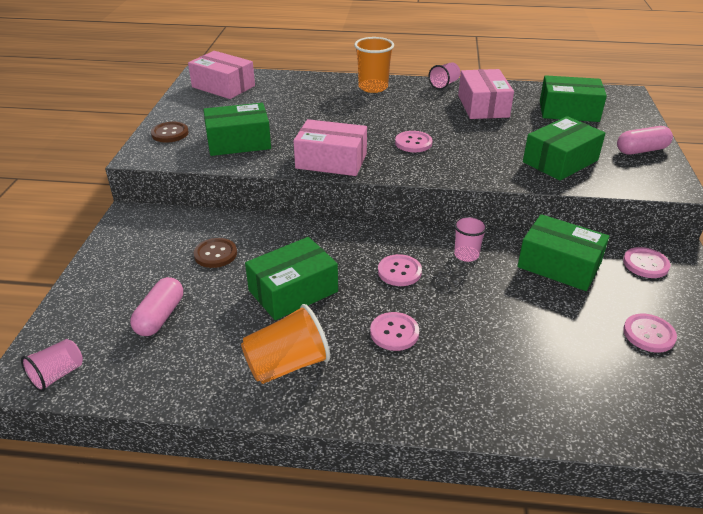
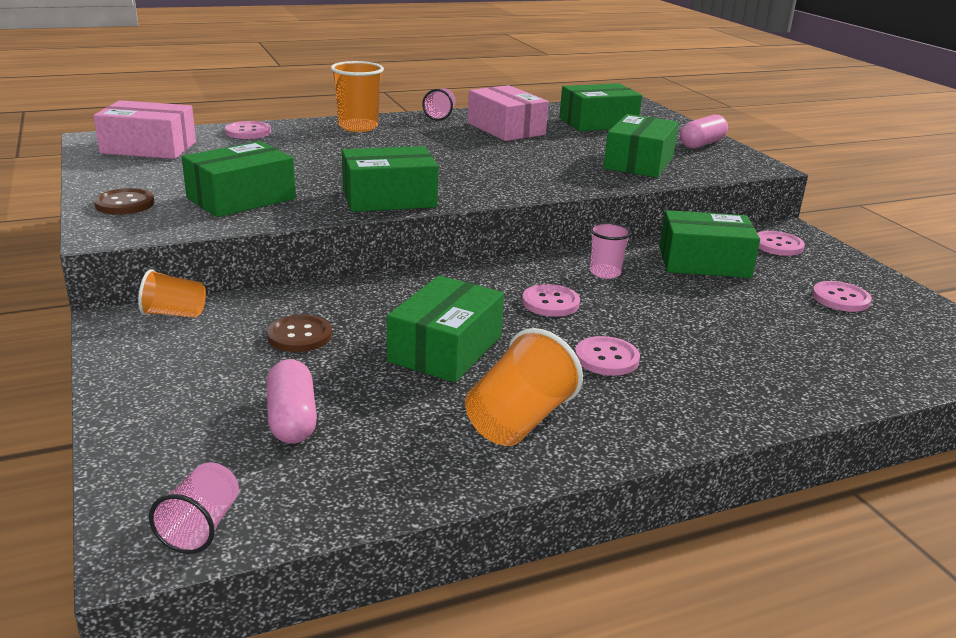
camera: 30 degrees left, 10 degrees down
(162, 217) = (174, 314): none -> orange cup
(331, 161) = (389, 198): pink box -> green box
(413, 143) = (467, 169): pink button -> pink button (248, 132)

